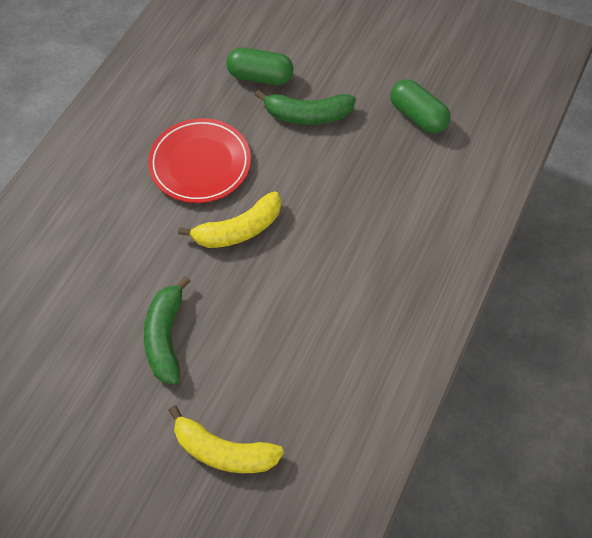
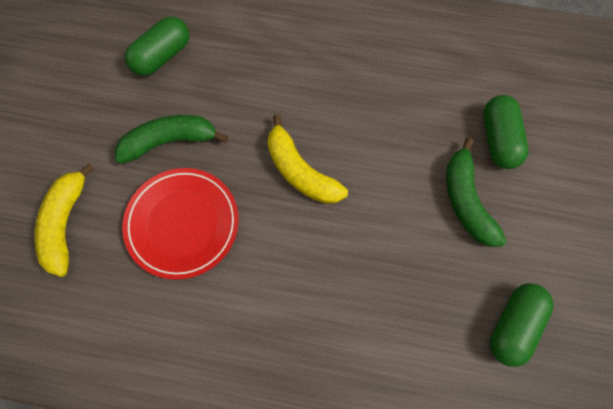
camera: 75 degrees right, 10 degrees up
(60, 328) = (162, 56): none -> green capsule
(200, 163) = (367, 114): red plate -> red plate (182, 224)

